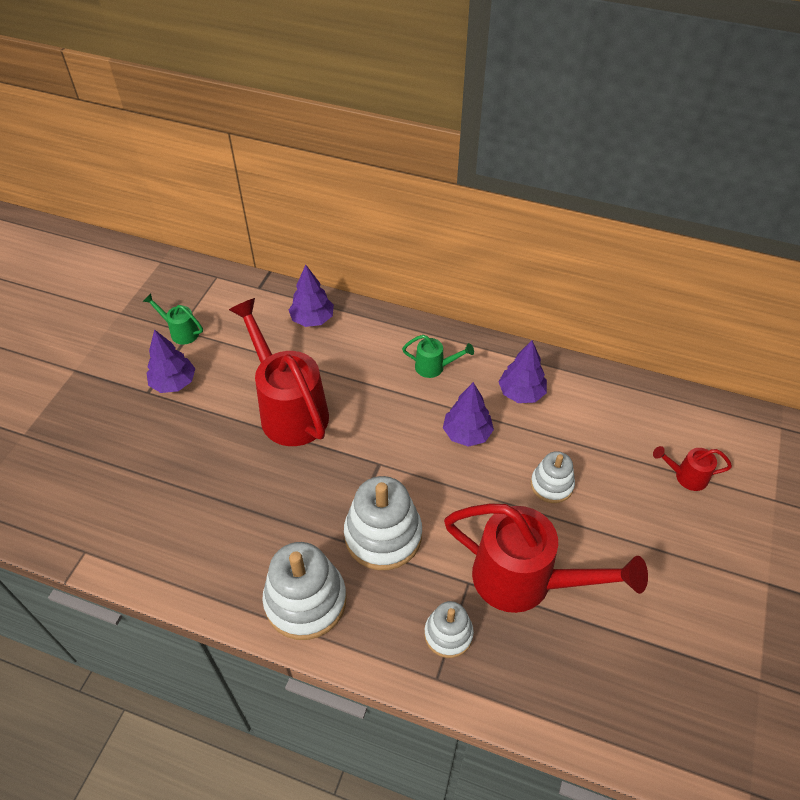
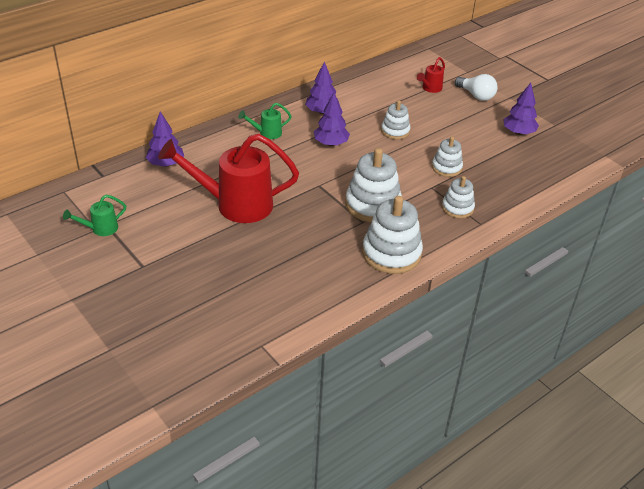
camera: 60 degrees left, 10 degrees down
(174, 383) = (149, 249): purple tree -> purple tree (518, 132)
(434, 367) = (267, 133): green watering can -> green watering can turned 150 degrees counterclockwise
(524, 580) = (446, 167): red watering can -> white stacking toy
(727, 538) = (476, 95): none -> white light bulb

